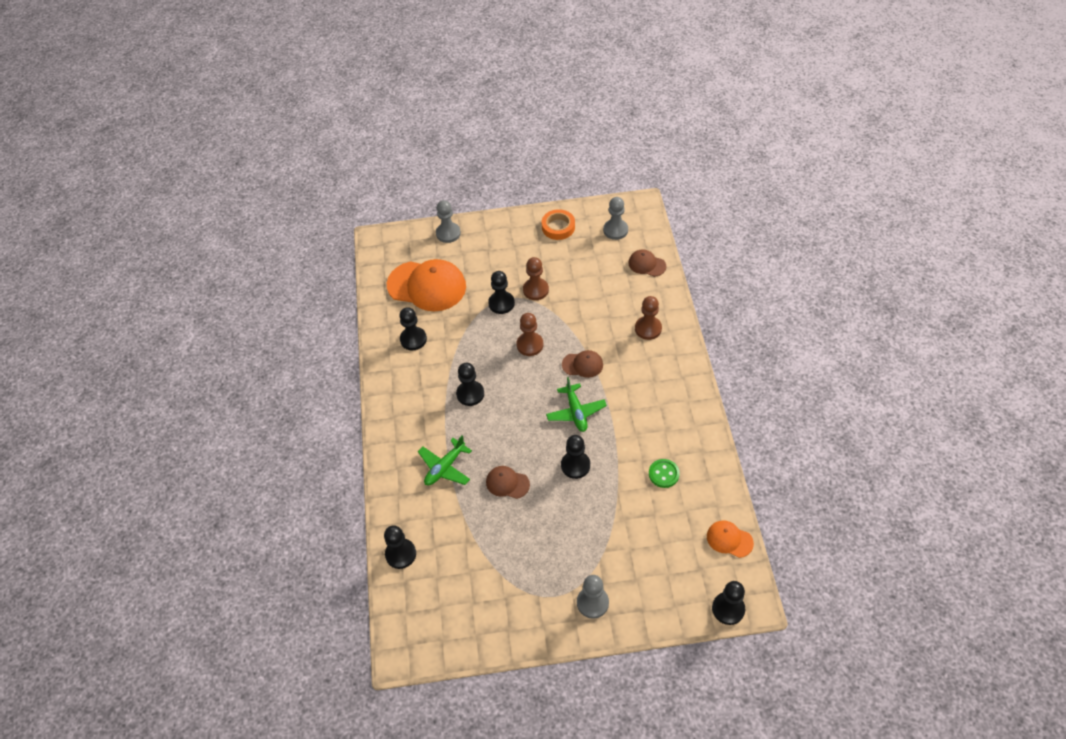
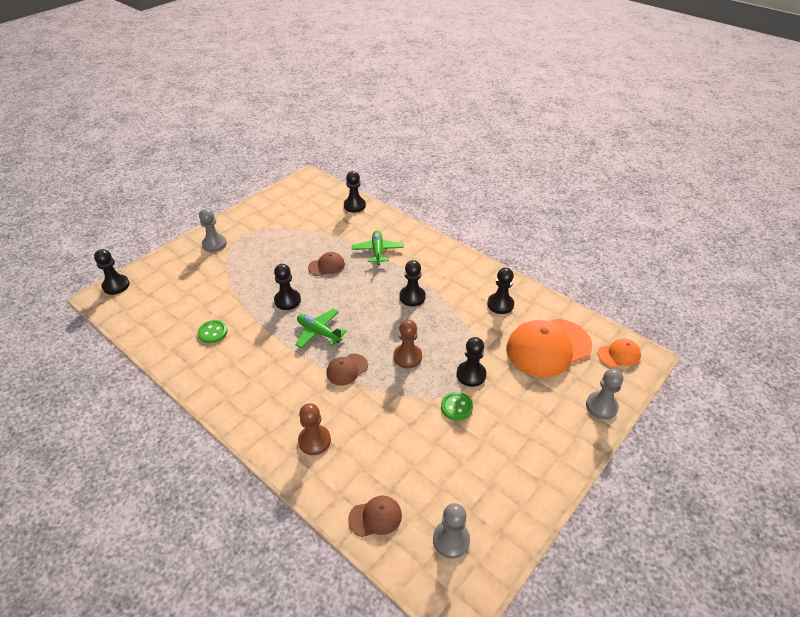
camera: 135 degrees right, 10 degrees down
(535, 290) = (456, 407): brown pawn -> green button
(558, 227) = (514, 494): orange tape -> none
(729, 539) = (133, 321): orange cap -> orange cap (619, 355)

